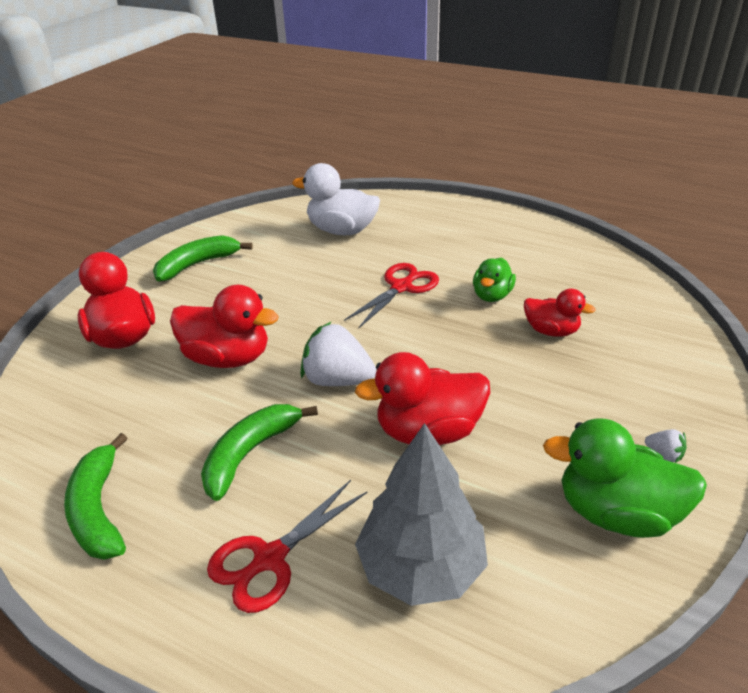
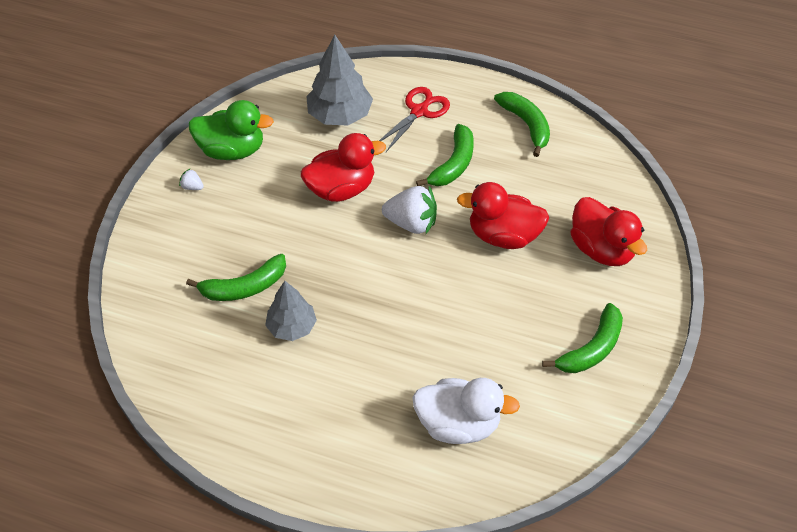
camera: 170 degrees right, 15 degrees up
(401, 287) = (377, 331): red scissors -> none
(492, 295) = (292, 327): green duck -> grey tree
(551, 331) = (244, 287): red duck -> green banana

